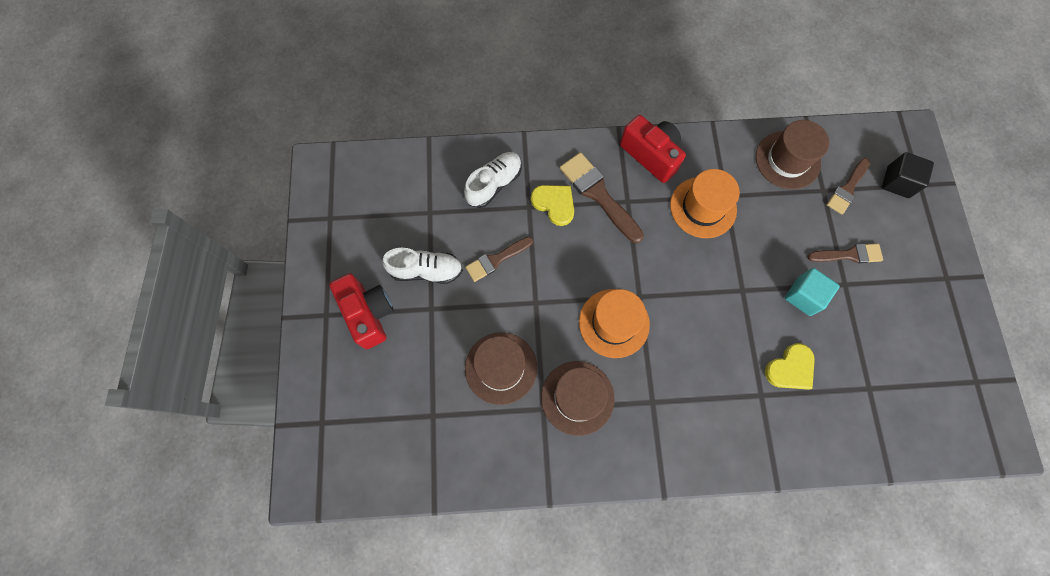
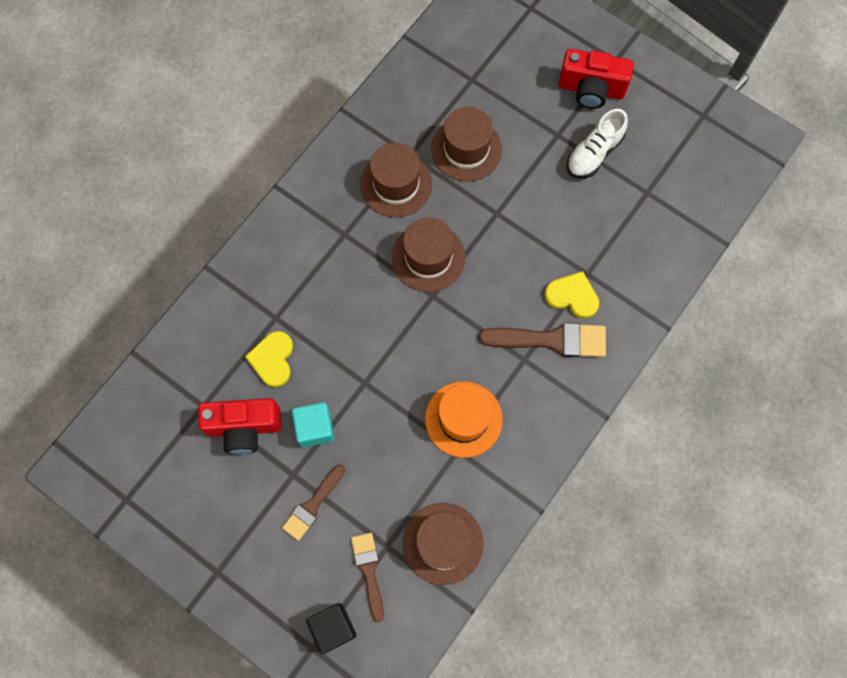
camera: 130 degrees right, 0 degrees up
(494, 184) = (632, 262): white shoe -> none
(496, 260) = (559, 211): brown brush -> none
(554, 204) = (572, 296): yellow heart -> yellow heart turned 150 degrees counterclockwise
(614, 323) = (428, 257): orange hat -> brown hat
(651, 155) = (552, 420): red camera -> red camera (244, 427)

